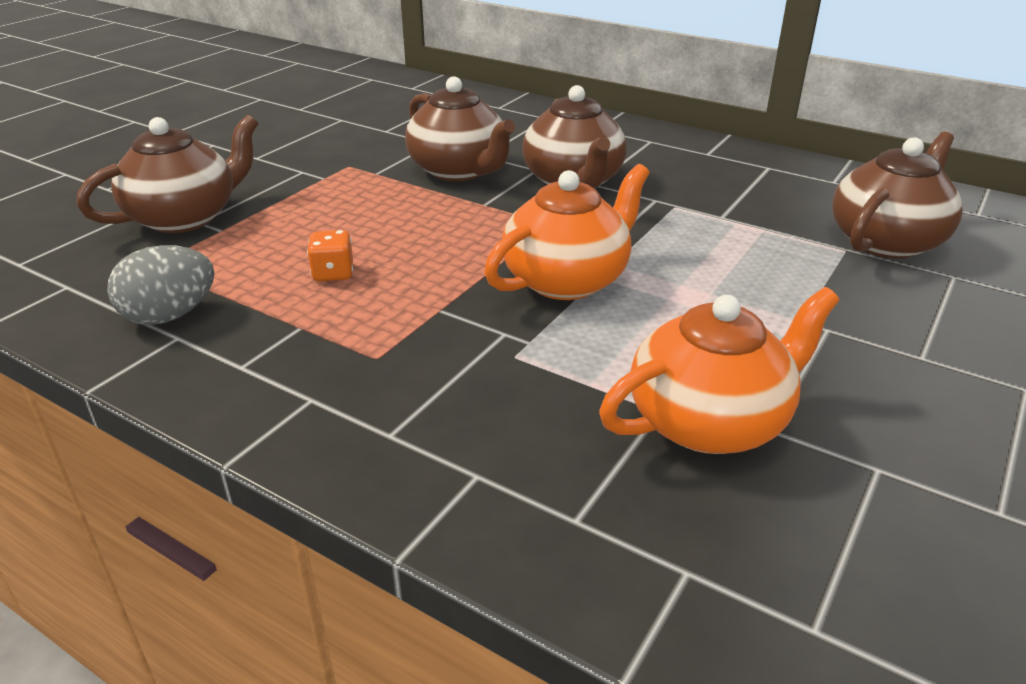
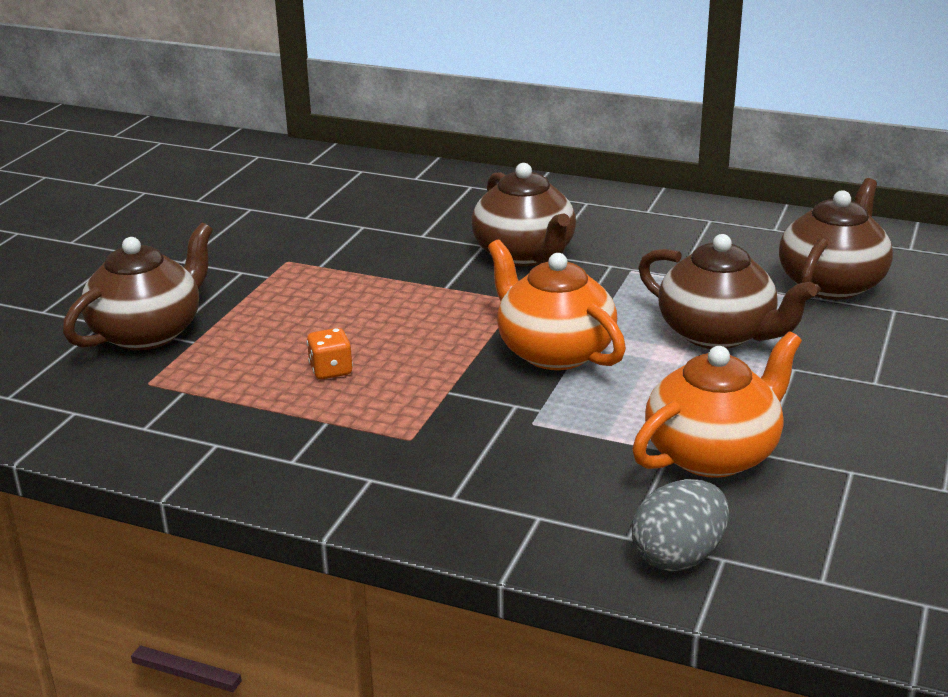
camera: 10 degrees left, 5 degrees down
(170, 315) = (196, 426): grey egg -> grey egg (678, 556)
(459, 171) = (405, 254): brown teapot -> brown teapot (717, 334)
(567, 280) = (554, 352): orange teapot -> orange teapot turned 75 degrees counterclockwise

